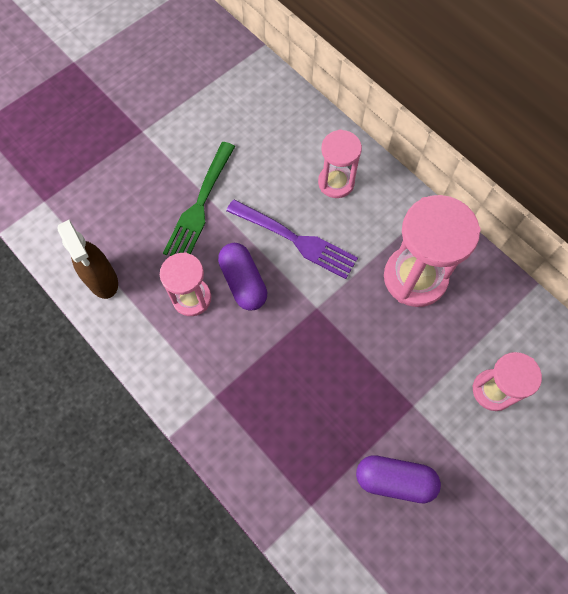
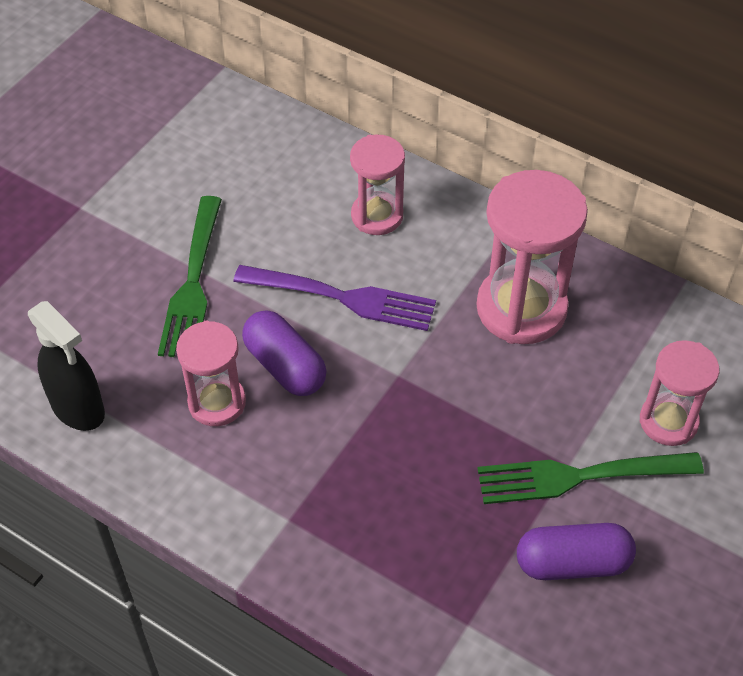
camera: 15 degrees left, 15 degrees down
(102, 280) = (78, 409): brown spray bottle -> black spray bottle
(419, 416) = (581, 476): none -> green fork

